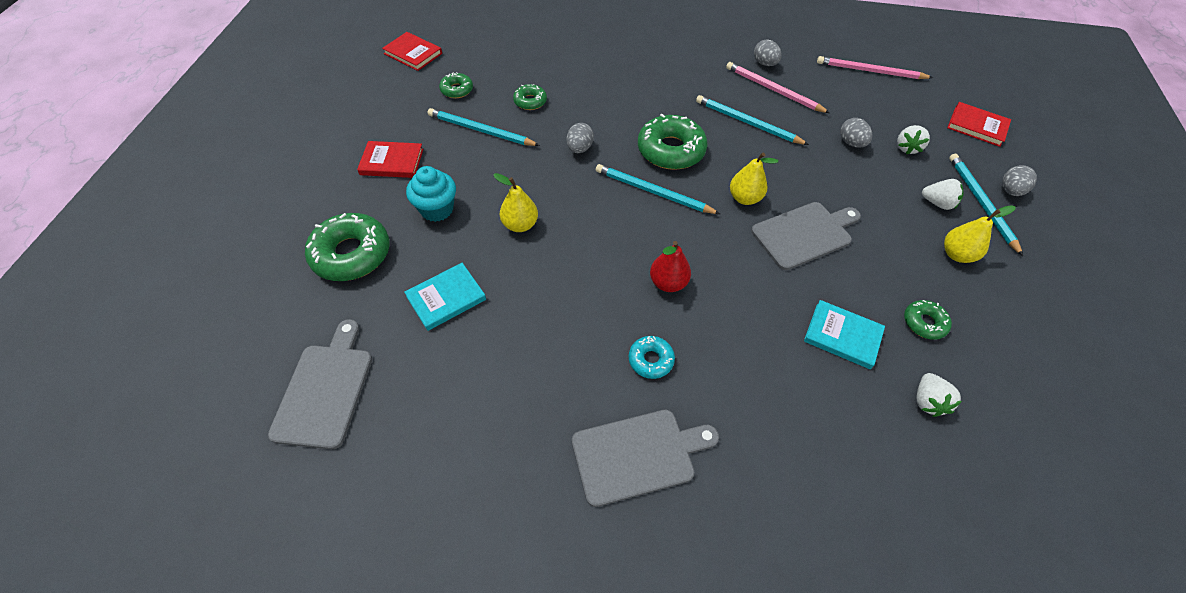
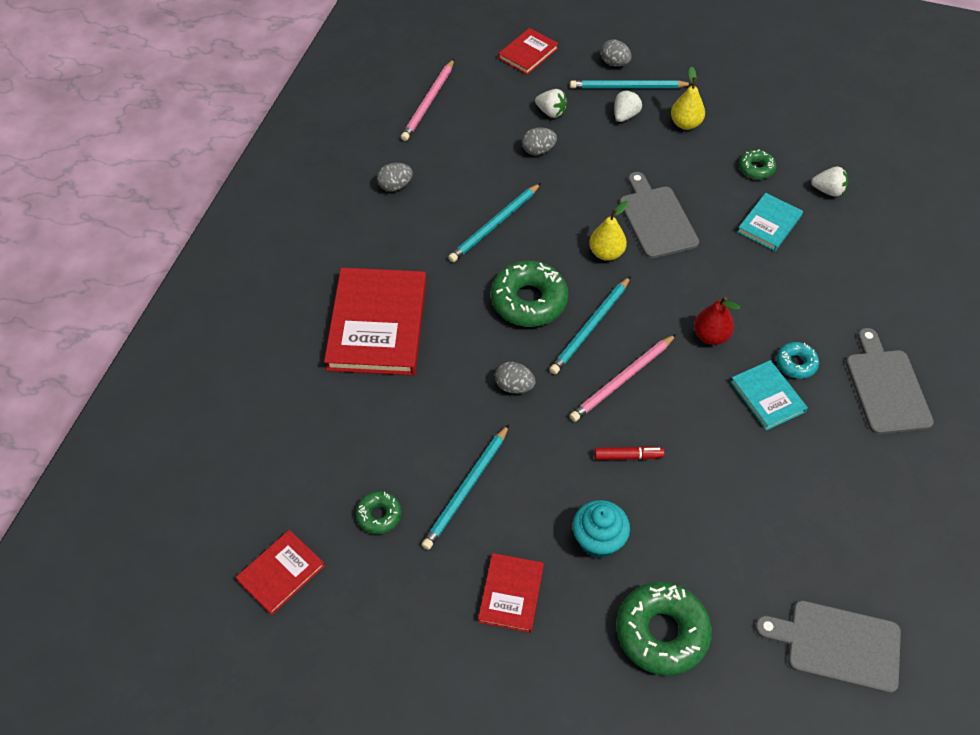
camera: 80 degrees left, 0 degrees up
(446, 298) = (725, 531): turquoise book -> turquoise book (767, 397)
(520, 225) = (628, 456): yellow pear -> red marker
(530, 101) = (419, 430): green donut -> none
(622, 70) = (377, 325): none -> red book
(773, 90) = (444, 190): pink pencil -> pink pencil (622, 380)

